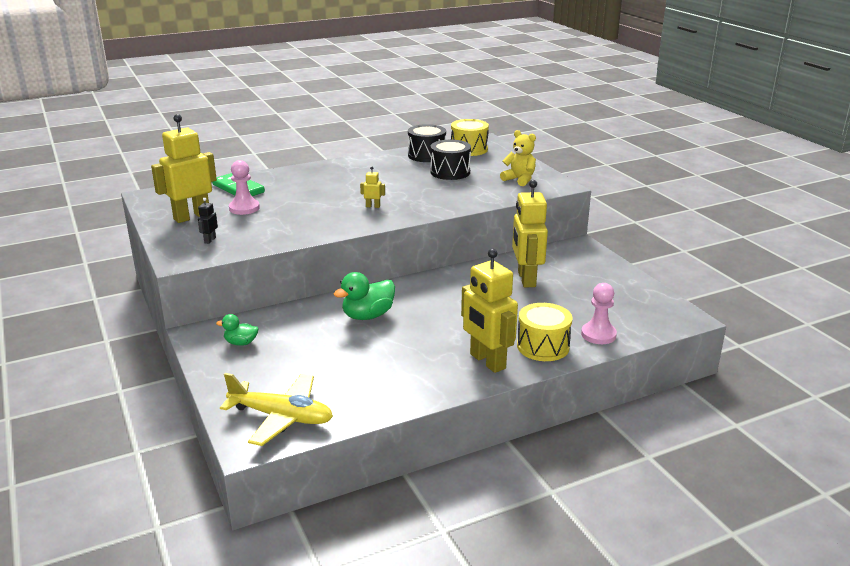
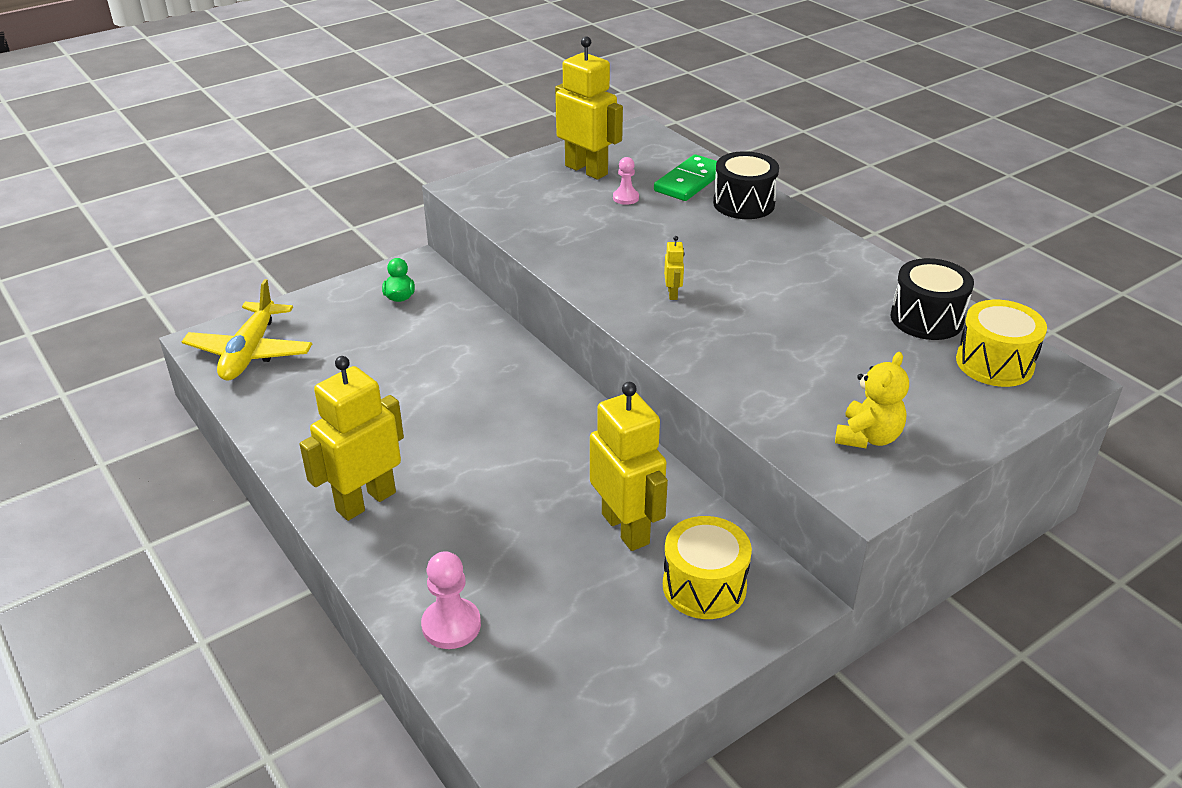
camera: 80 degrees right, 10 degrees up
(210, 240) = (522, 194): black robot -> none
(244, 208) = (625, 198): pink pawn -> pink pawn, size x0.64
(368, 316) = (476, 379): green duck -> none
(450, 172) = (858, 352): black drum -> black drum (744, 203)
(526, 279) = (626, 528): yellow robot -> yellow robot turned 75 degrees clockwise
(543, 346) = (409, 558): yellow drum -> yellow drum (704, 586)

